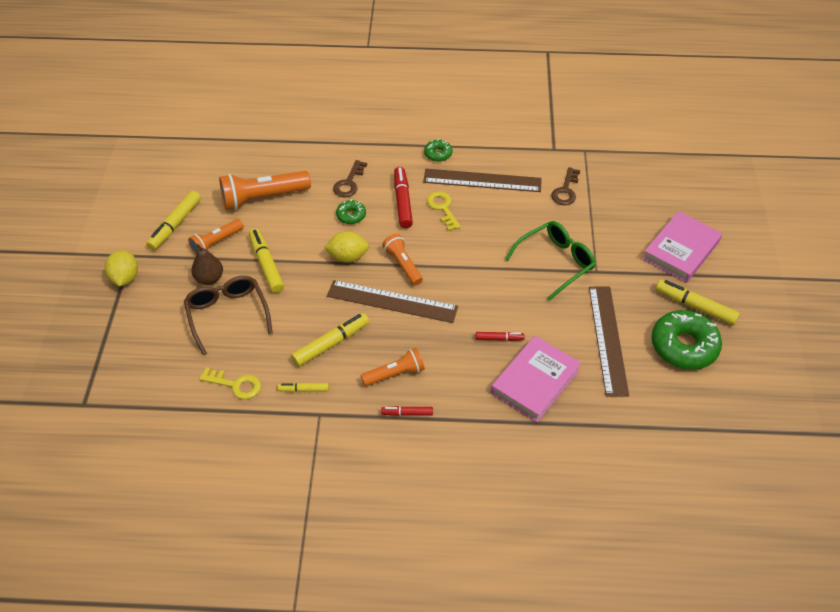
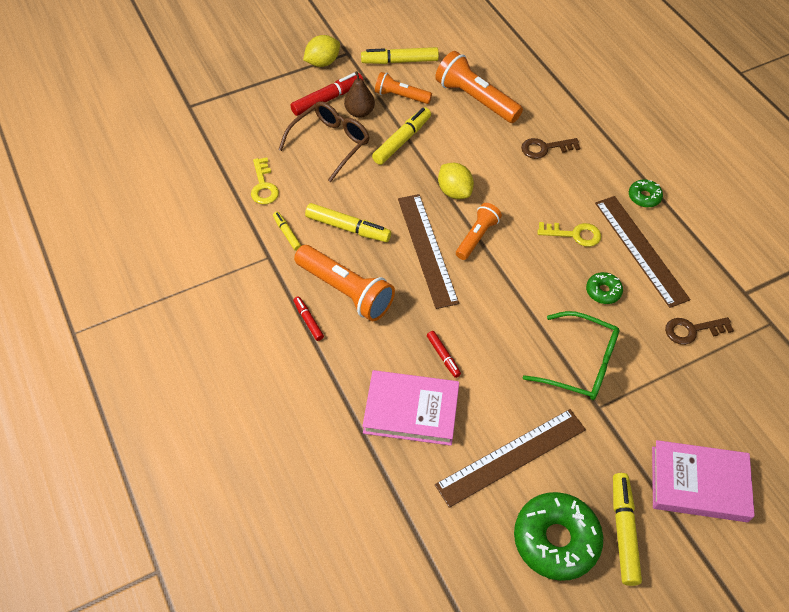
camera: 60 degrees right, 5 degrees up
(351, 215) = (506, 169): green donut -> green donut (603, 291)
(395, 374) = (345, 291): orange flashlight -> orange flashlight, size x1.65
(402, 202) = (556, 199): red marker -> red marker (327, 99)
(442, 208) = (574, 234): yellow key -> yellow key turned 60 degrees clockwise

